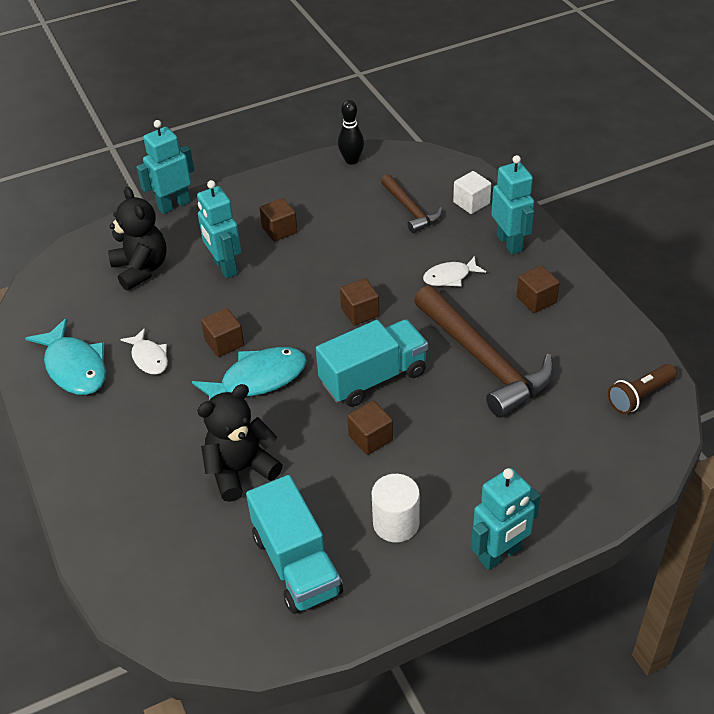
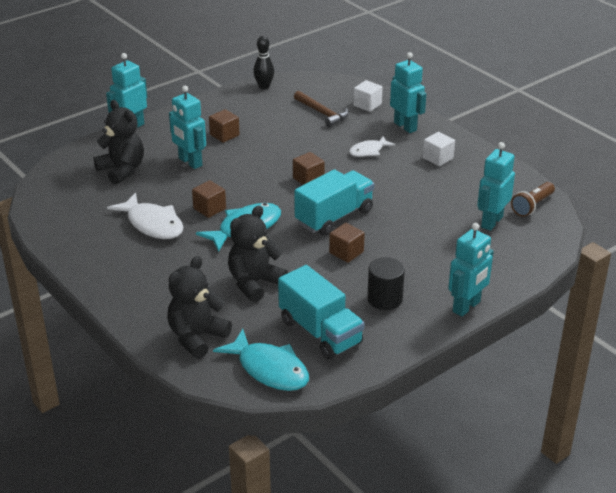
camera: 15 degrees left, 10 degrees down
(74, 367) = (94, 236): turquoise fish -> turquoise fish (269, 369)
(142, 546) = (197, 337): none -> black teddy bear
(149, 358) = (152, 224): white fish -> white fish, size x1.68
(396, 523) = (384, 299): white cylinder -> black cylinder
(483, 360) = (412, 198): brown hammer -> none
(536, 300) = (438, 158): brown cube -> white cube
(576, 415) = (491, 222): none -> turquoise robot

